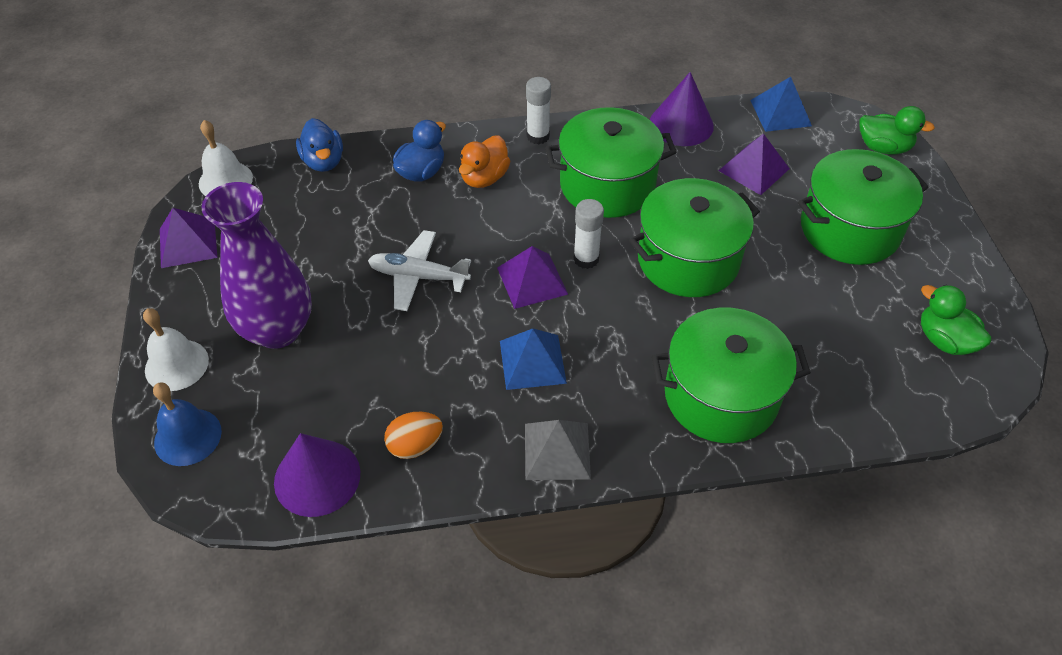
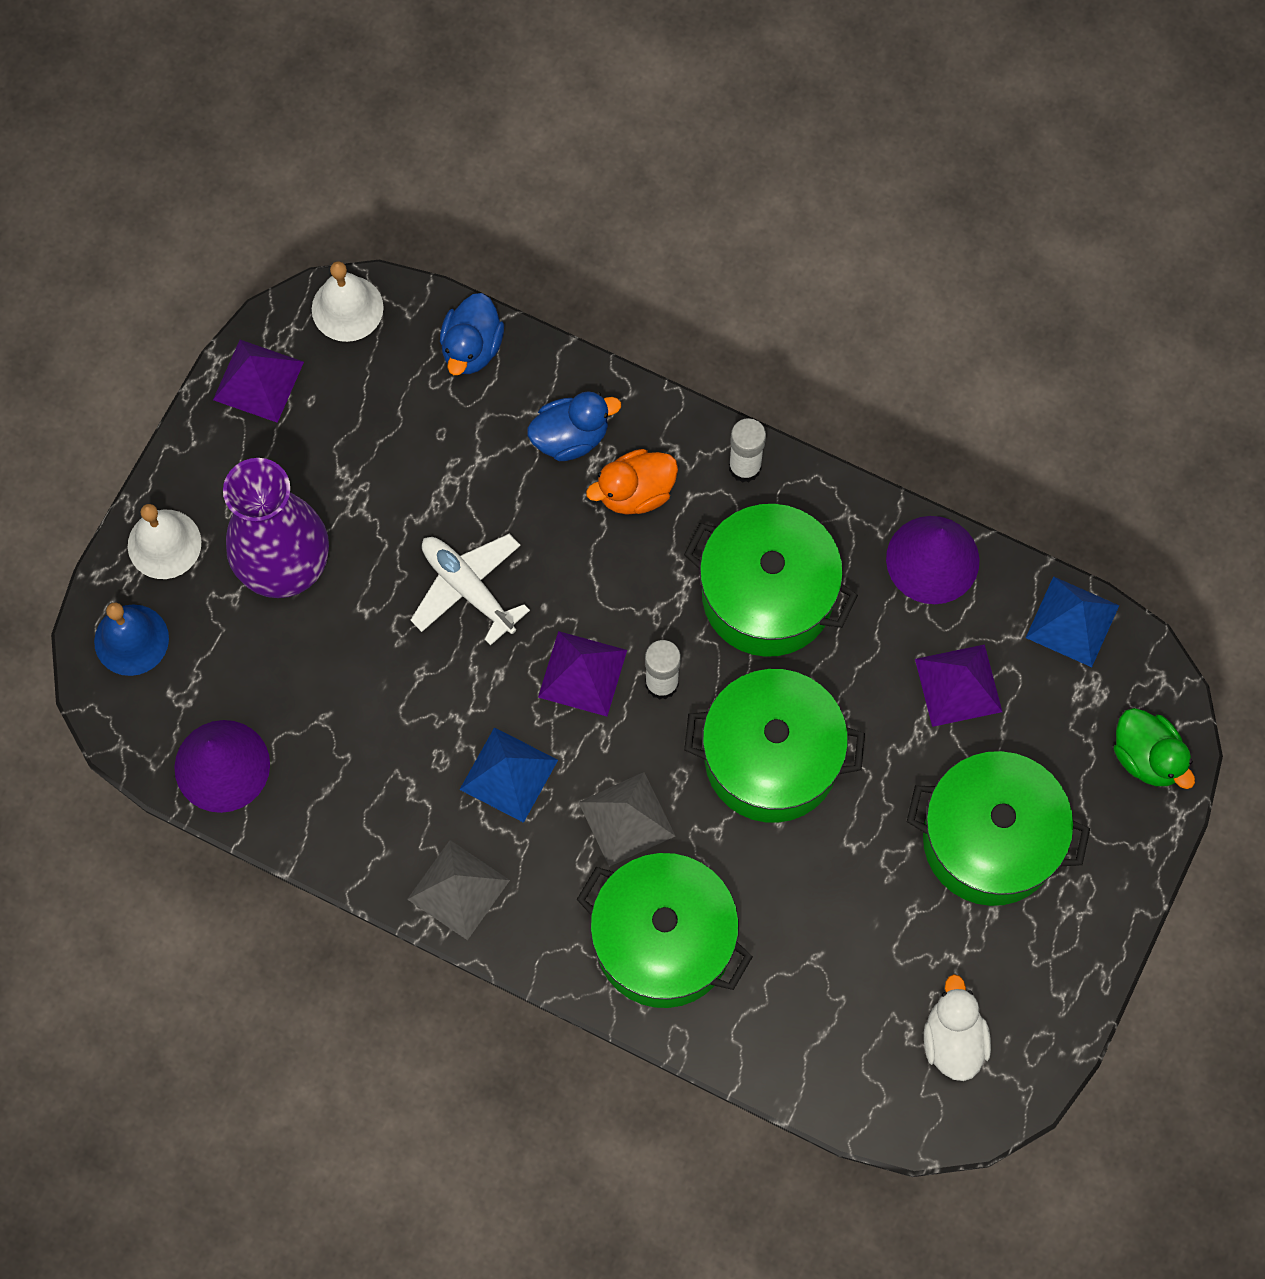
camera: 35 degrees right, 20 degrees up
(415, 445) = (331, 793): orange egg -> none
(631, 341) = (626, 819): none -> grey pyramid
(944, 340) = (953, 1040): green duck -> white duck

